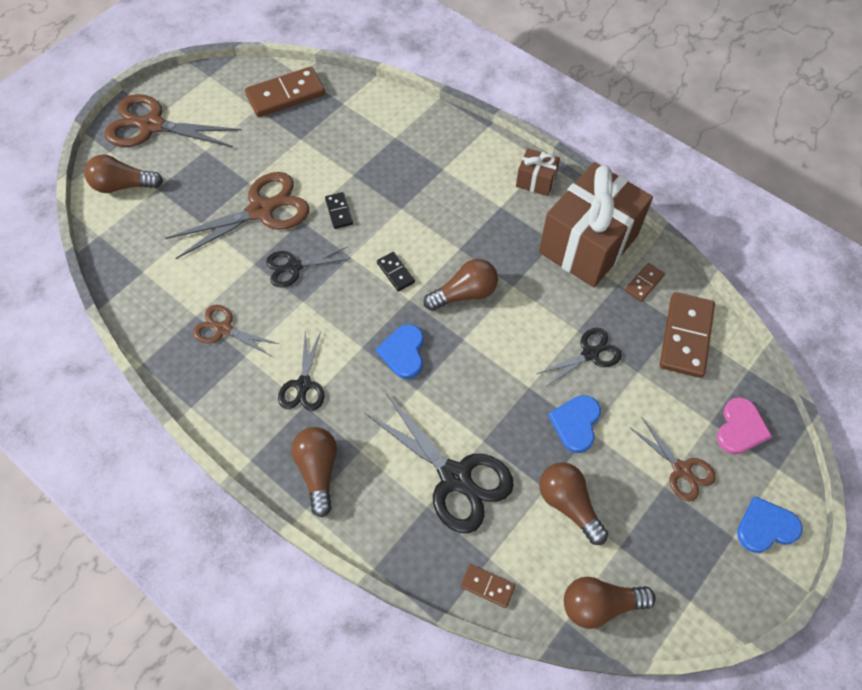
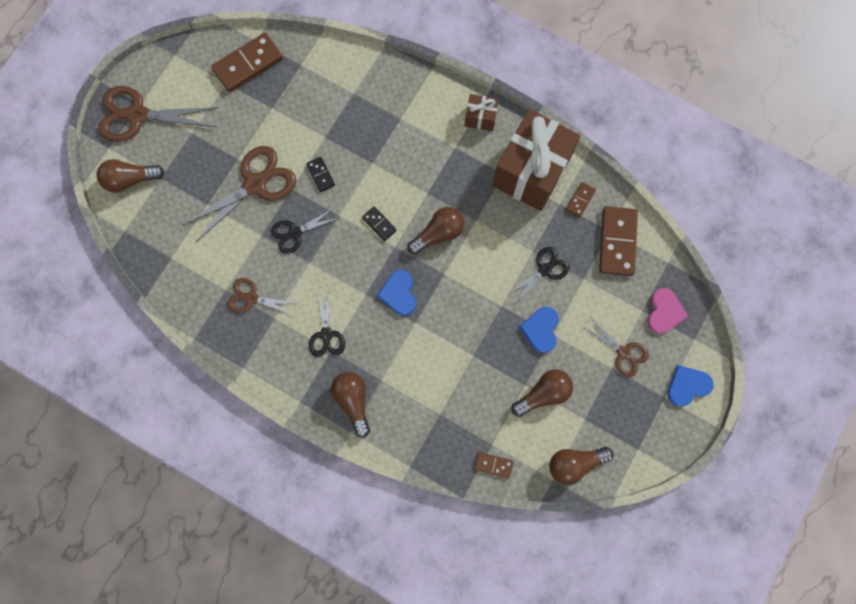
camera: 10 degrees left, 15 degrees up
(455, 477) = (456, 388): black scissors -> none
(568, 504) = (543, 394): brown light bulb -> brown light bulb turned 105 degrees clockwise

